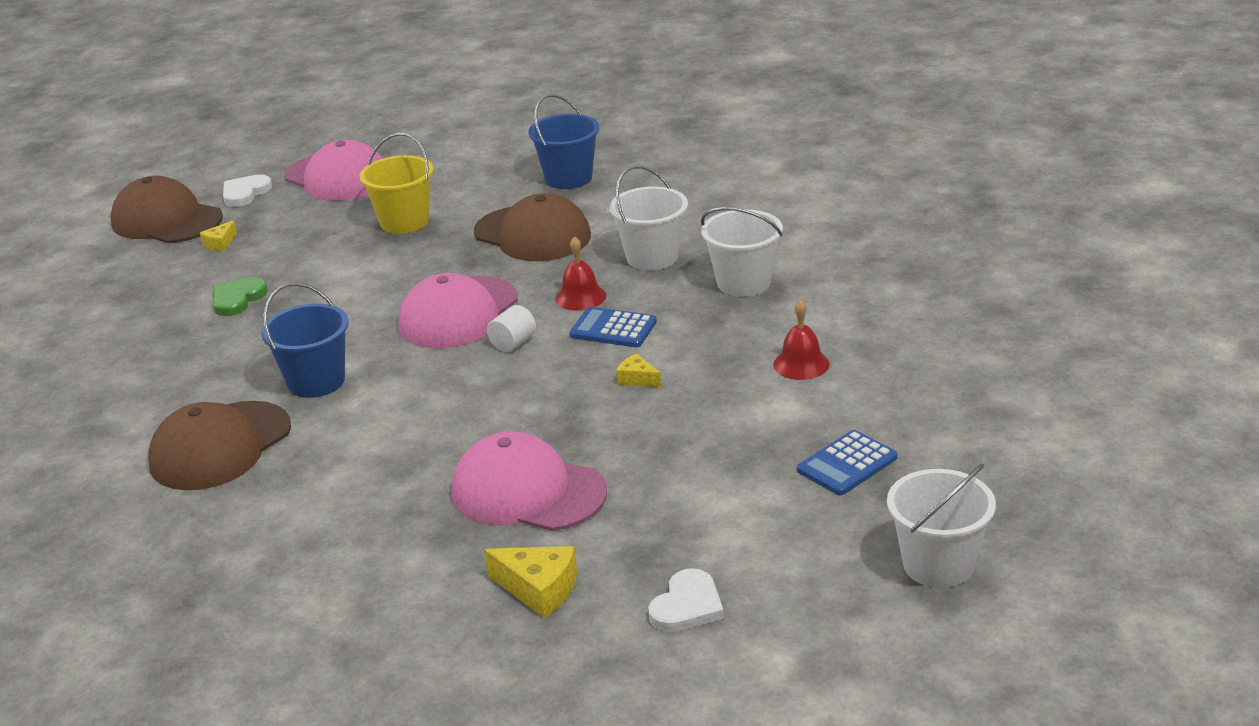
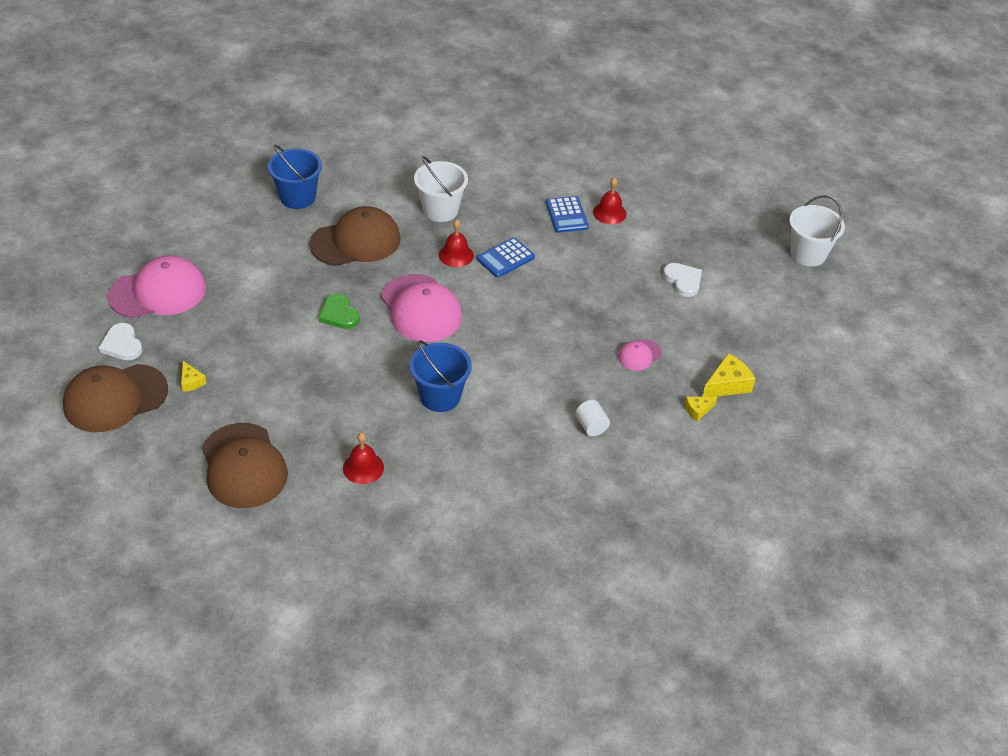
camera: 65 degrees left, 15 degrees up
(161, 380) = (363, 467): none -> red bell
(220, 446) = (475, 463): brown cap -> brown cap (243, 466)
(237, 299) = (289, 398): green heart -> green heart (339, 314)
(404, 222) = (269, 286): yellow bucket -> none
(513, 343) = (481, 301): white cylinder -> white cylinder (591, 426)
(528, 492) = (639, 355): pink cap -> pink cap, size x0.48
(637, 379) = (567, 272): yellow cheese -> yellow cheese (698, 410)
(687, 606) = (778, 341): white heart -> white heart (683, 280)
(743, 282) = (507, 192): white bucket -> none
(847, 464) = (710, 241): blue calculator -> blue calculator (566, 215)

